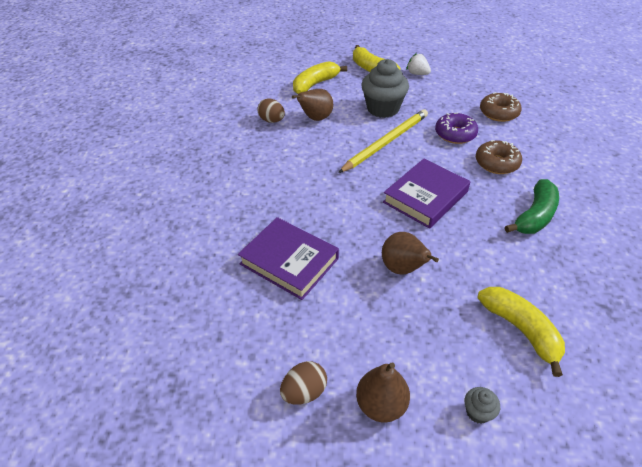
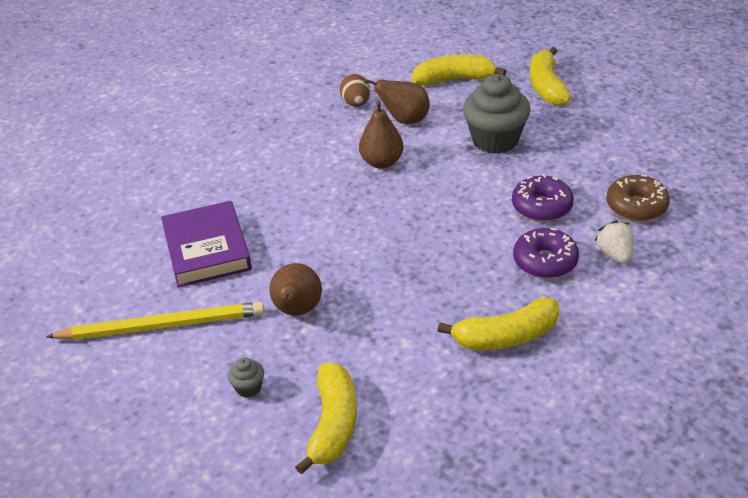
camera: 40 degrees right, 5 degrees down
(304, 392) = (95, 357): brown egg -> none
(381, 405) = (138, 403): brown pear -> brown pear (382, 162)
(386, 142) = (447, 180): yellow pencil -> yellow pencil (162, 326)
(417, 74) = (598, 114): white strawberry -> white strawberry (615, 254)
(425, 197) = (411, 257): purple book -> none
(478, 412) = (205, 458): grey cupcake -> grey cupcake (248, 388)
(496, 163) = (545, 261): brown donut -> purple donut
(535, 216) = (506, 337): green banana -> yellow banana

